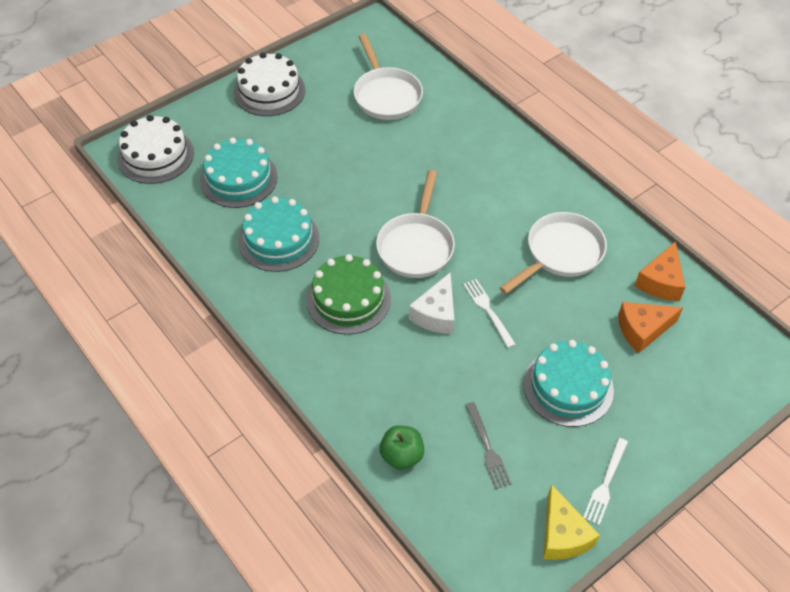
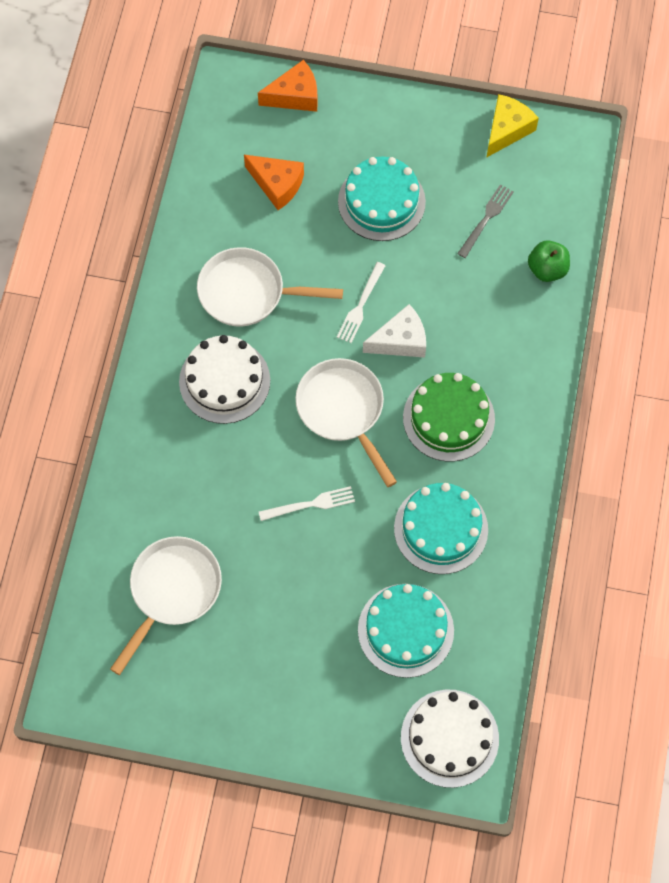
camera: 130 degrees left, 15 degrees up
(269, 91) = (266, 713): white cake -> white cake (224, 381)
(416, 246) = (343, 410): white pan -> white pan turned 90 degrees counterclockwise
(605, 484) = (443, 128): white fork -> white fork (311, 504)
(660, 281) = (212, 201): orange cheese -> orange cheese (295, 96)

